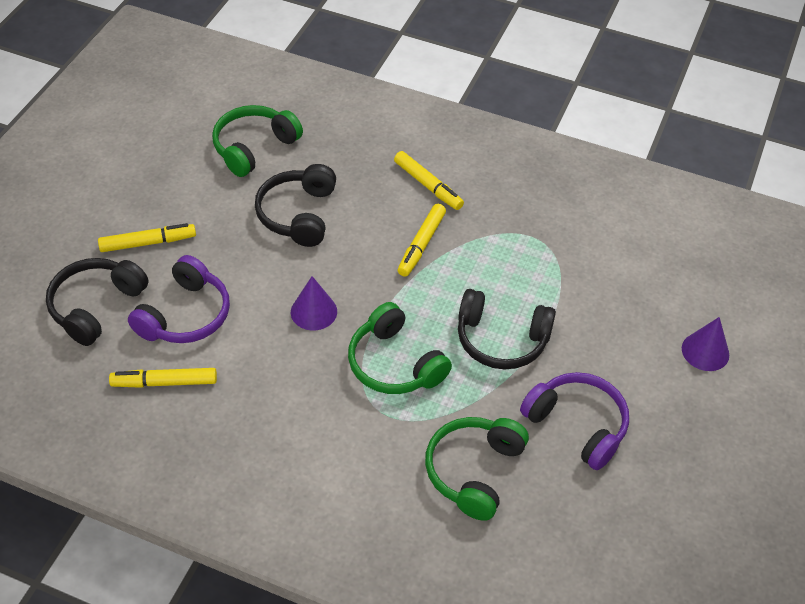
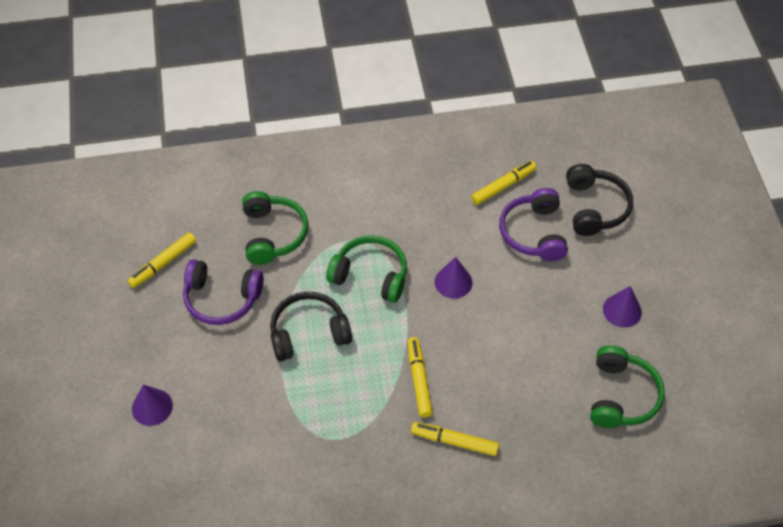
camera: 150 degrees right, 5 degrees up
(148, 243) = (611, 268): yellow marker -> yellow marker (163, 264)
(180, 205) = (622, 310): none -> purple cone
(298, 214) = (531, 353): black headphones -> none

